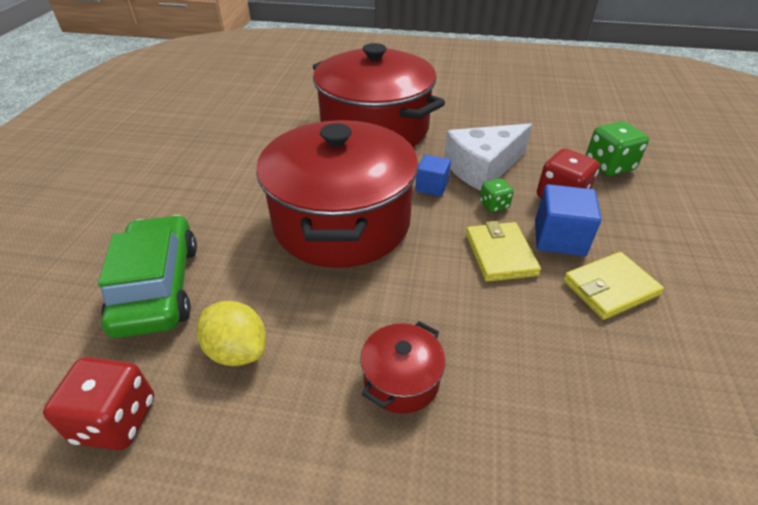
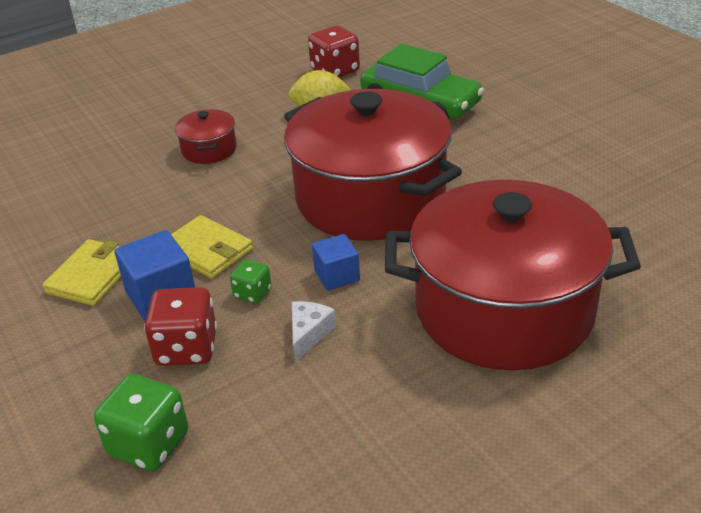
camera: 140 degrees right, 5 degrees down
(482, 168) = (309, 334): white cheese -> white cheese, size x0.48

